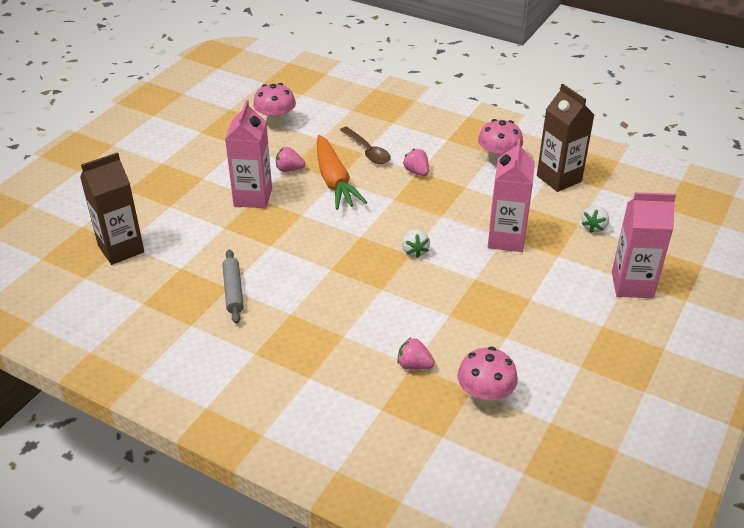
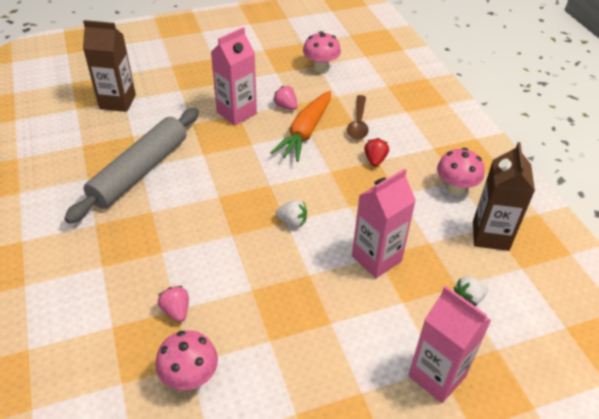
camera: 40 degrees right, 5 degrees up
(233, 291) = (140, 171): grey rolling pin -> grey rolling pin, size x2.07
(414, 251) = (292, 221): white strawberry -> white strawberry turned 105 degrees counterclockwise
(416, 172) = (375, 160): pink strawberry -> red strawberry

